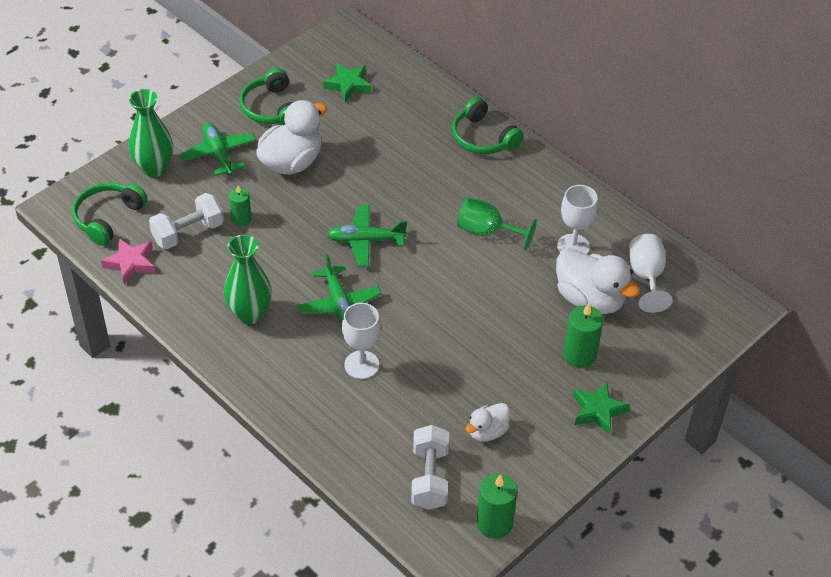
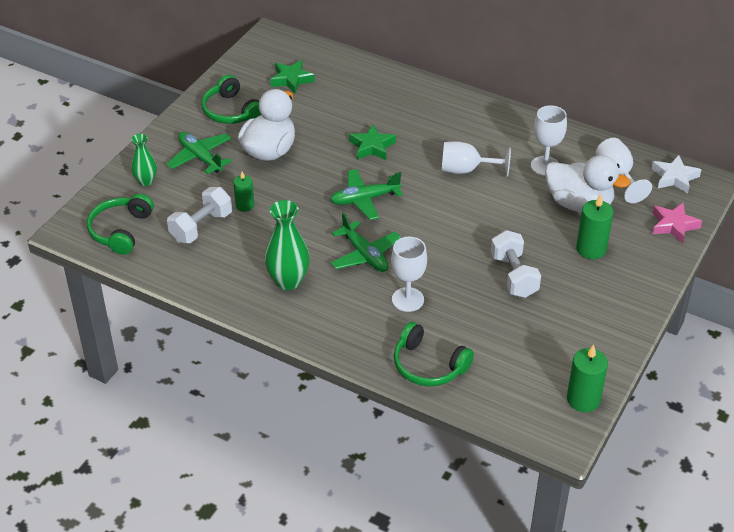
camera: 15 degrees left, 5 degrees down
(131, 263) = (159, 263): pink star -> pink star (674, 225)
(154, 168) = (146, 181): green vase -> green vase, size x0.61
(429, 478) = (510, 377): white dumbbell -> white dumbbell (514, 276)
(483, 138) = (428, 98): green headphones -> green headphones (428, 365)
(487, 232) = (466, 170): green goblet -> white goblet
(487, 432) = (542, 328): white duck -> none
(597, 410) = (627, 289): green star -> green star (372, 147)
(709, 293) = (674, 177): none -> white star

